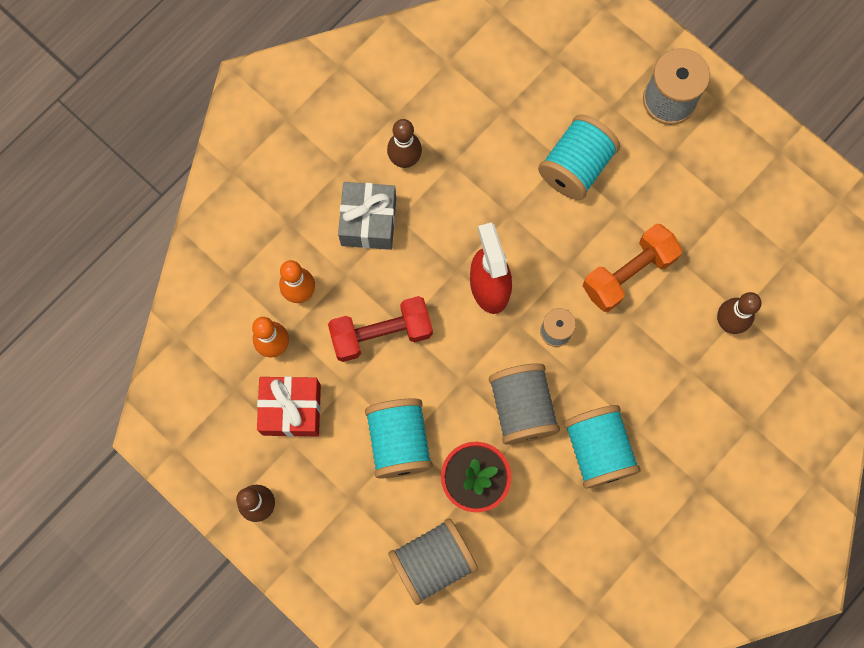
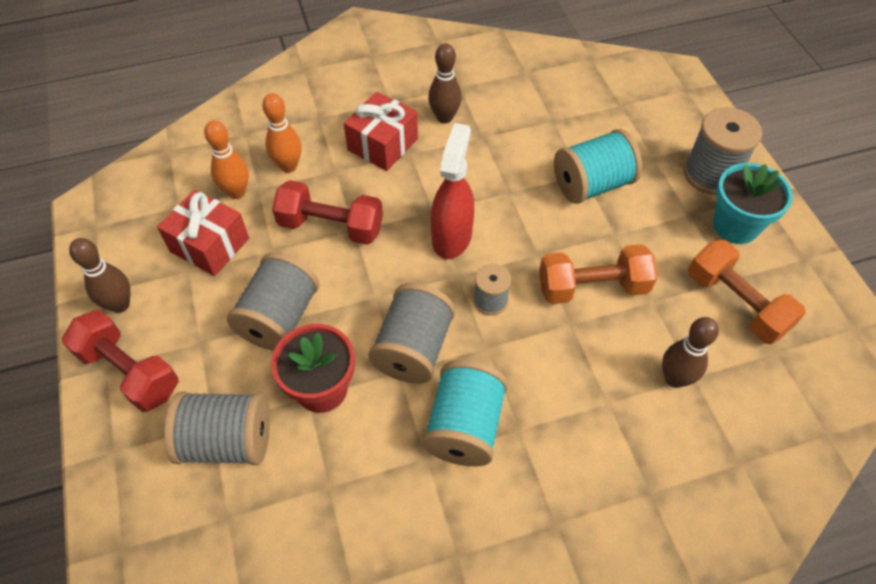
camera: 30 degrees right, 20 degrees down
(315, 554) = (129, 371): none -> red dumbbell
(368, 222) = (382, 144): grey gift -> red gift
(399, 442) = (279, 317): turquoise spool -> grey spool
(712, 147) = (735, 226): none -> turquoise flower pot
(744, 227) = (736, 303): none -> orange dumbbell

